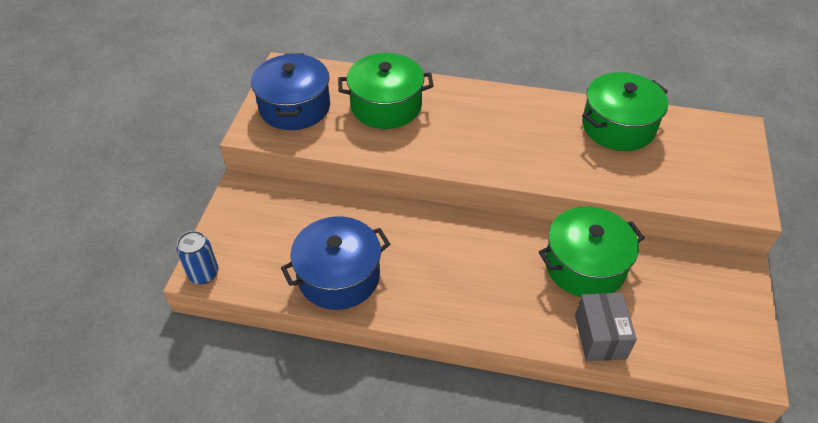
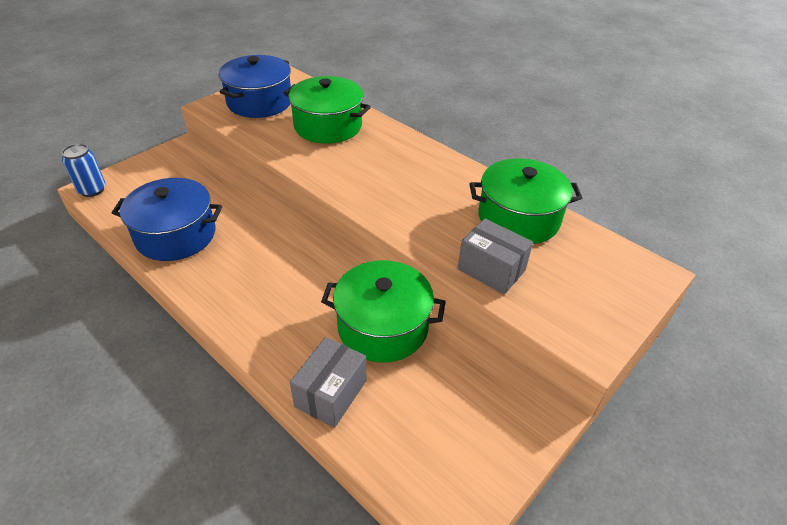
camera: 30 degrees right, 5 degrees down
(639, 180) = (491, 270): none -> grey box

